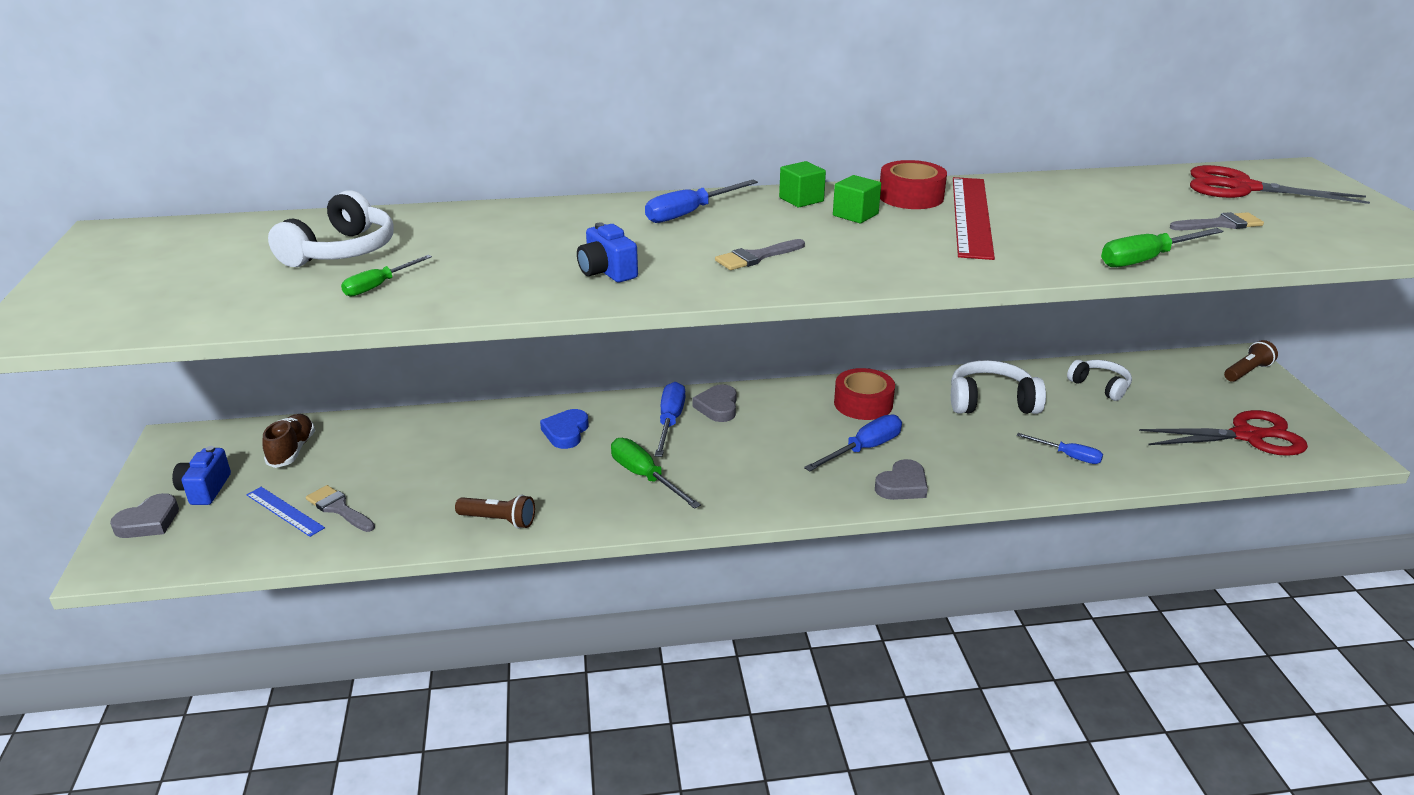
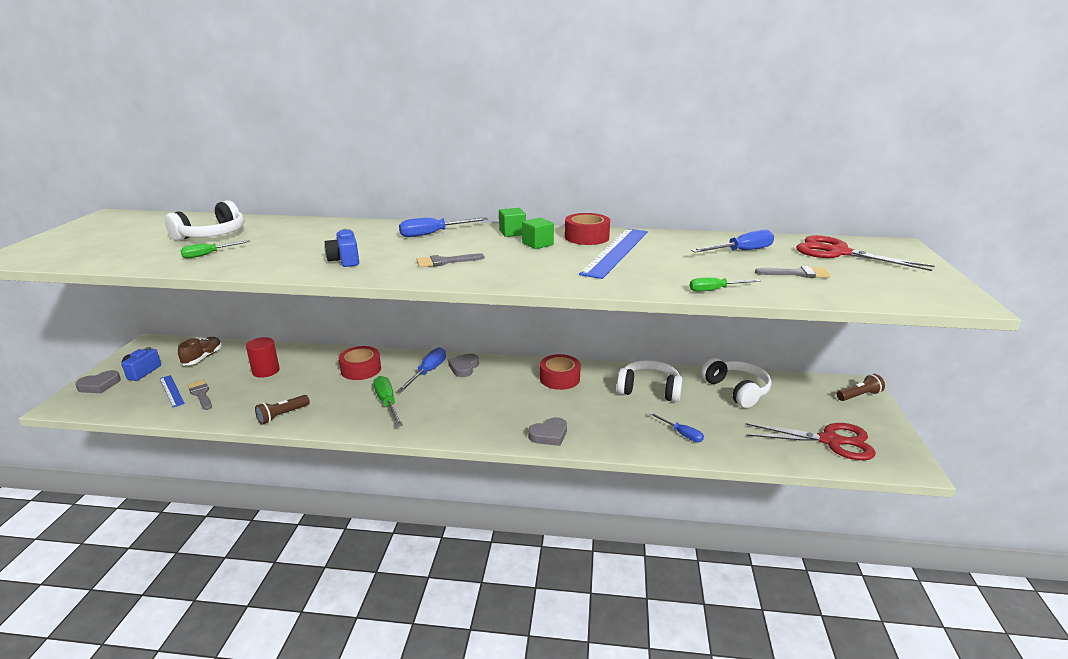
camera: 15 degrees right, 5 degrees down
(416, 456) = (266, 371): none -> red cylinder
(499, 520) = (282, 415): brown flashlight -> brown flashlight turned 105 degrees clockwise
(566, 432) = (361, 369): blue heart -> red tape
(864, 449) = (539, 407): blue screwdriver -> blue screwdriver (741, 251)
(971, 216) = (616, 252): red ruler -> blue ruler
(1100, 386) = (736, 390): white headphones -> white headphones, size x1.52
(1147, 259) = (715, 290): green screwdriver -> green screwdriver, size x0.65

